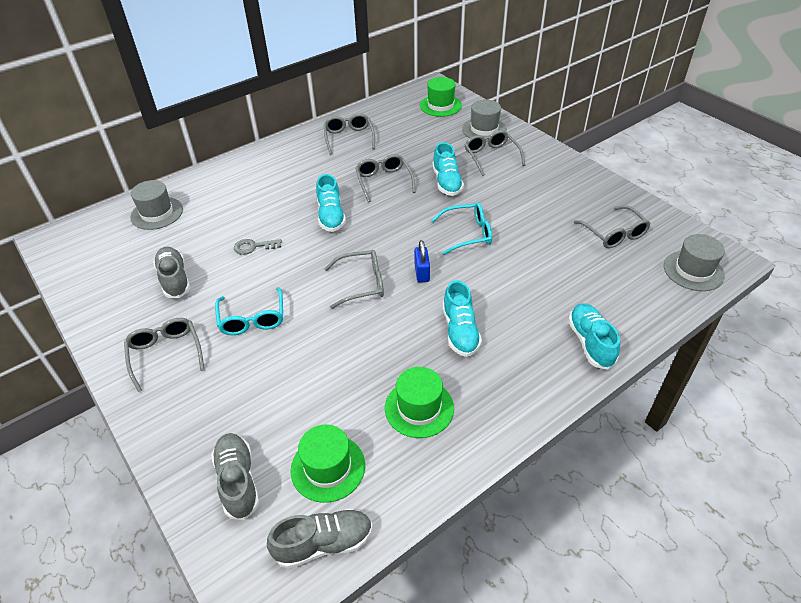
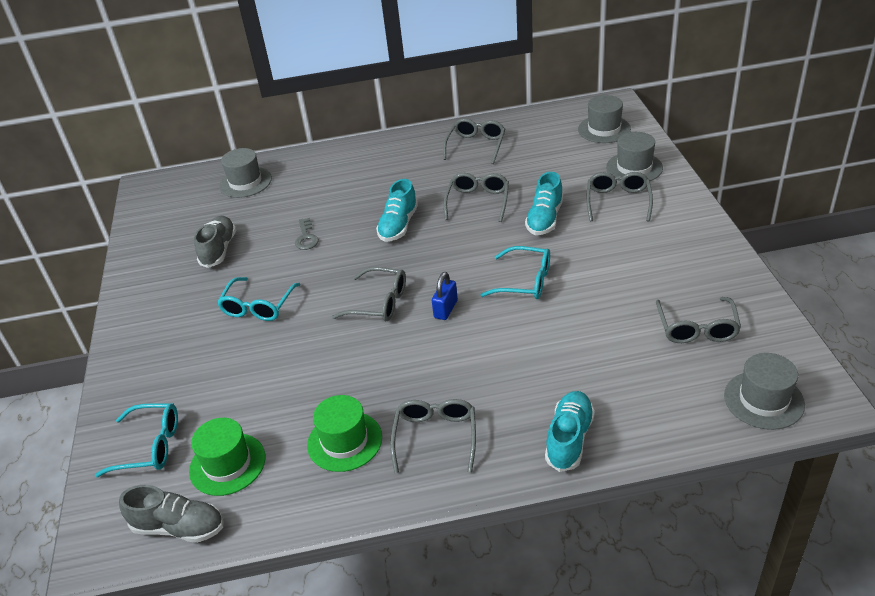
camera: 30 degrees right, 5 degrees down
(165, 354) = (168, 315): grey glasses -> grey glasses (435, 437)
(238, 481) = (150, 446): grey shoe -> turquoise glasses
(254, 247) = (306, 237): grey key -> grey key turned 120 degrees counterclockwise
(440, 105) = (604, 129): green hat -> grey hat
(460, 331) = (439, 381): turquoise shoe -> none

